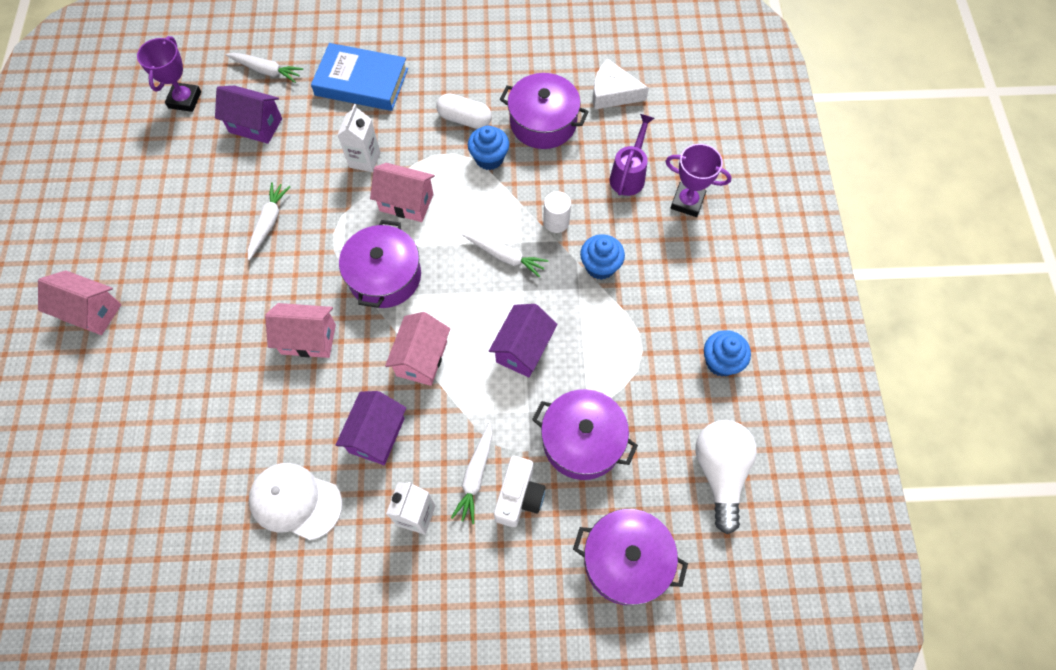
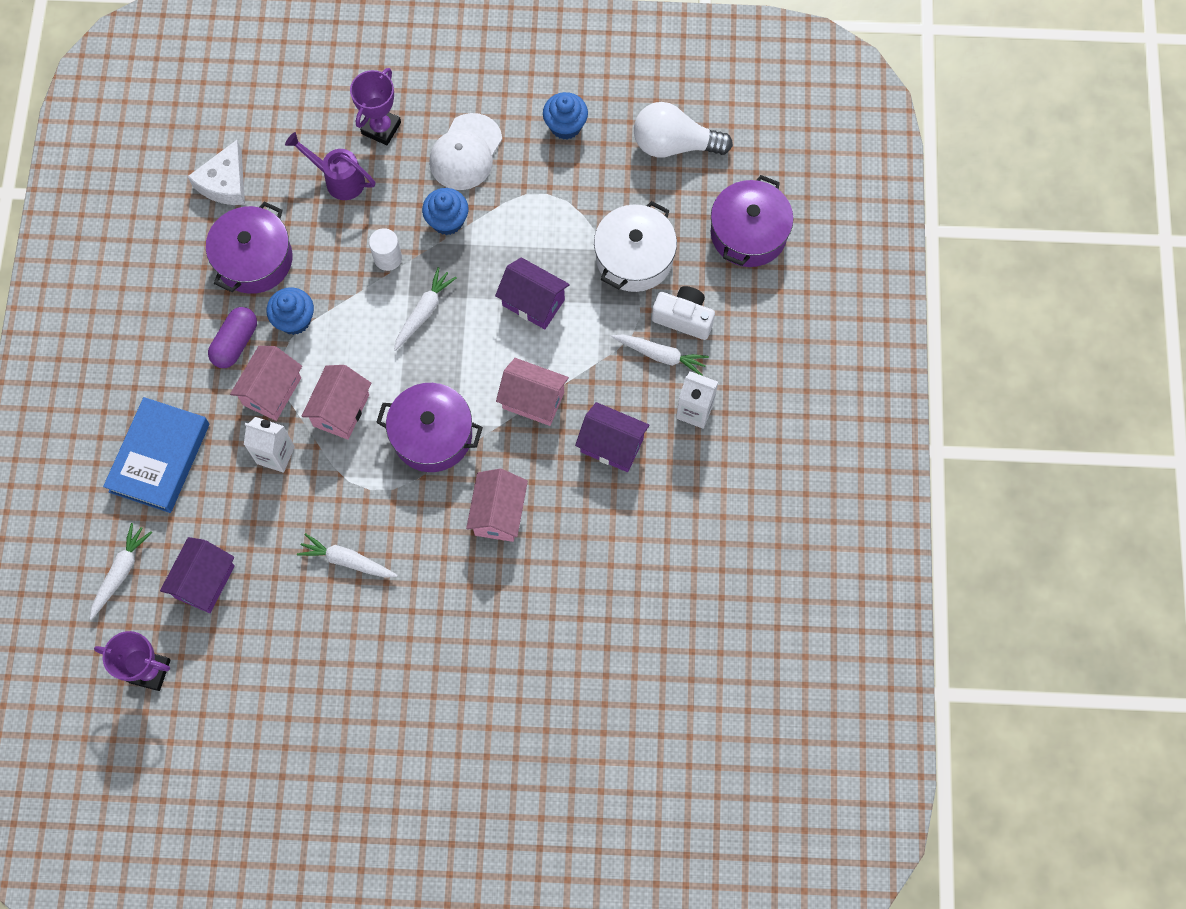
camera: 85 degrees left, 5 degrees up
(91, 312) = (438, 752): pink house -> pink house (272, 391)
(295, 501) = (673, 522): white cap -> white cap (465, 152)
(464, 119) = (235, 343): white capsule -> purple capsule
(582, 441) = (634, 257): purple pot -> white pot

